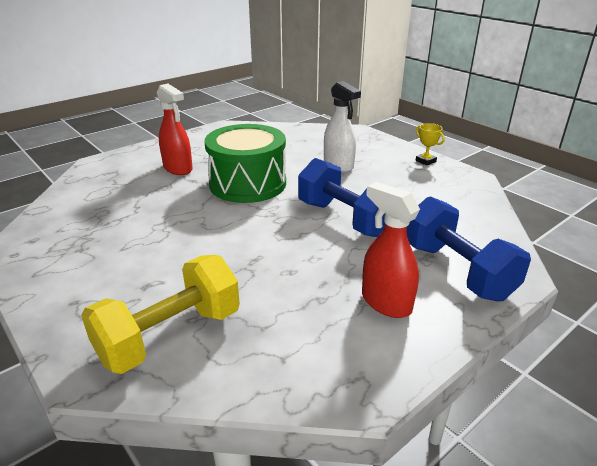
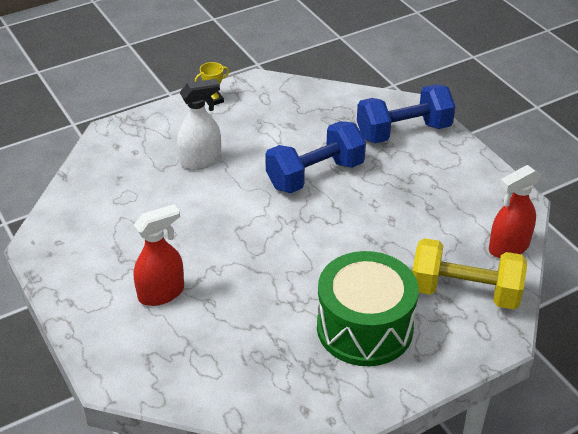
camera: 80 degrees left, 10 degrees up
(170, 336) = (464, 292): yellow dumbbell -> yellow dumbbell turned 45 degrees counterclockwise
(248, 183) = (222, 234): green drum -> green drum (364, 328)
(385, 302) = (436, 175): red spray bottle -> red spray bottle (508, 247)

